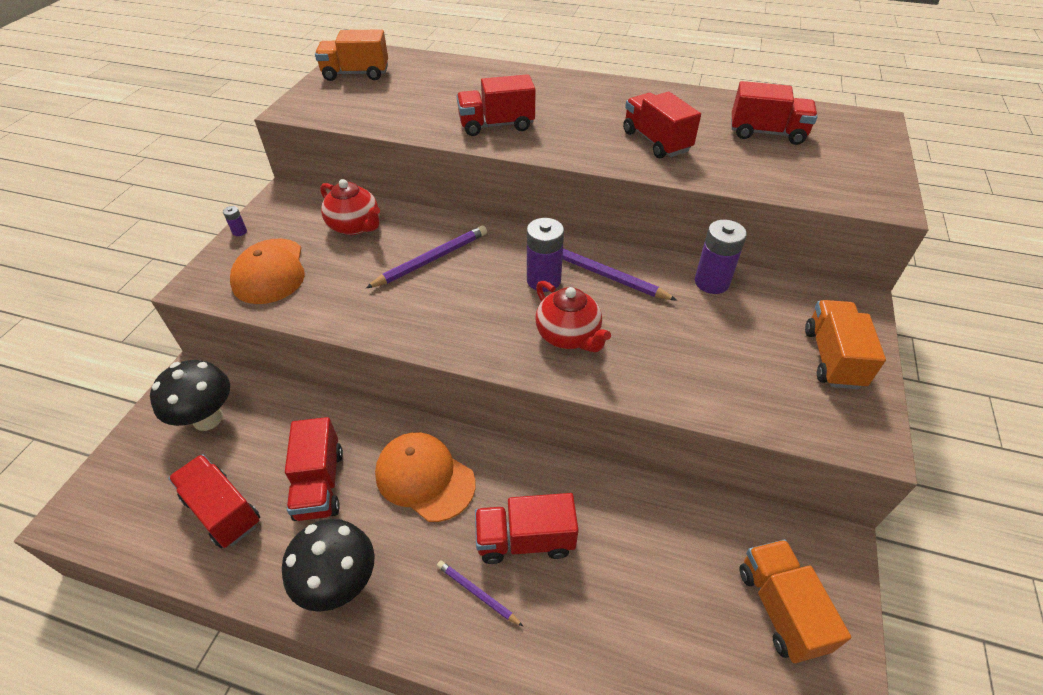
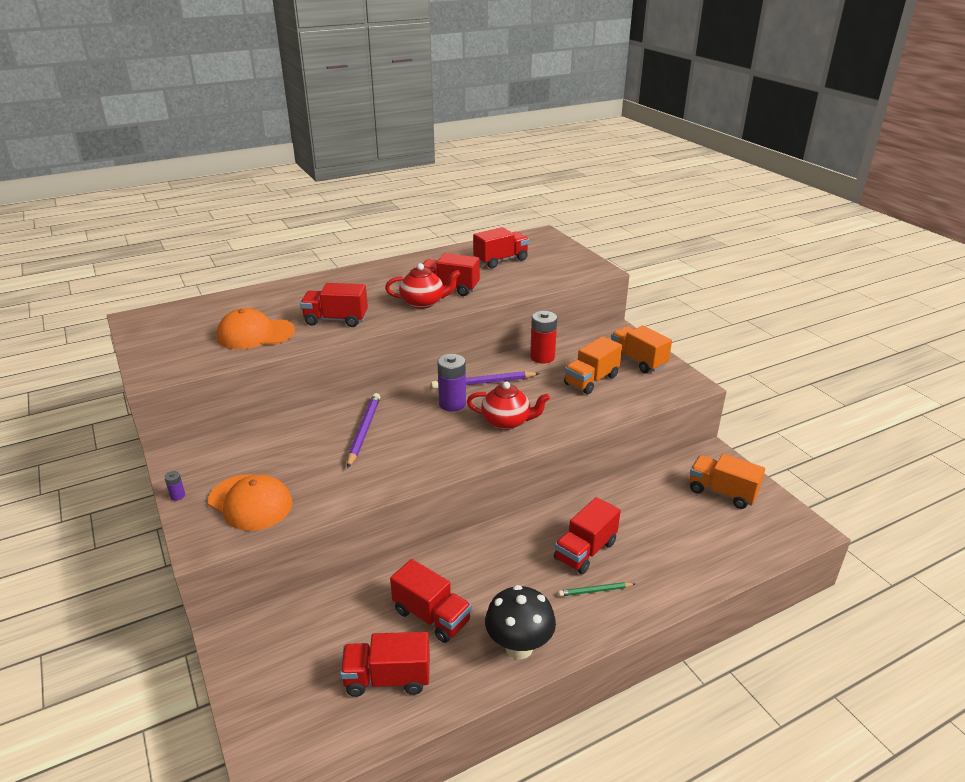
camera: 45 degrees left, 15 degrees down
(208, 418) = (289, 646): black mushroom -> none
(355, 226) = (273, 443): red teapot -> red teapot (423, 303)
(356, 74) = (164, 333): orange truck -> orange truck (591, 380)
(424, 478) = (491, 565): orange cap -> orange cap (255, 334)
(477, 593) = (595, 591): purple pencil -> green pencil
(496, 125) = (336, 320): red truck -> red truck turned 60 degrees clockwise
(711, 282) = (542, 357): purple battery -> red battery

